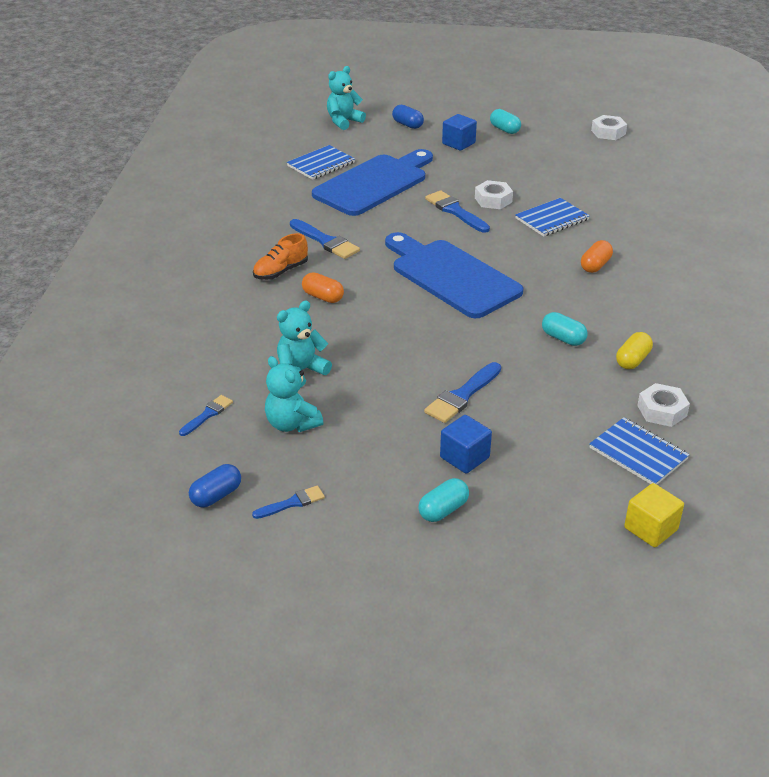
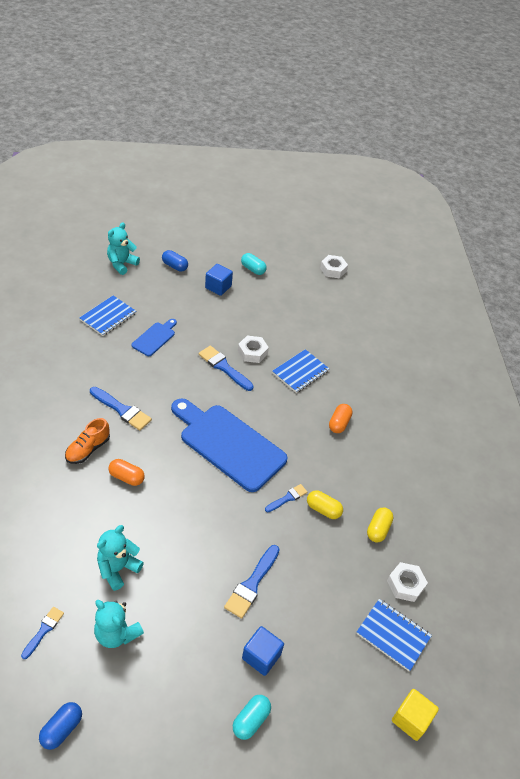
camera: 15 degrees left, 10 degrees up
(292, 503) = (127, 729): blue brush -> blue brush (287, 498)
(374, 183) = (155, 338): blue cutting board -> blue cutting board, size x0.47
(563, 338) = (323, 509): turquoise capsule -> yellow capsule

